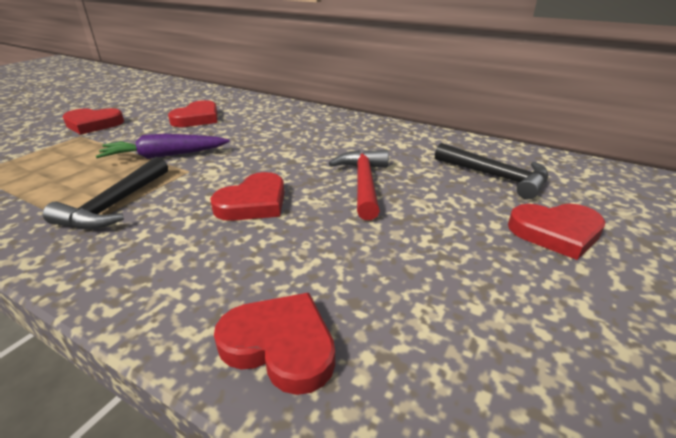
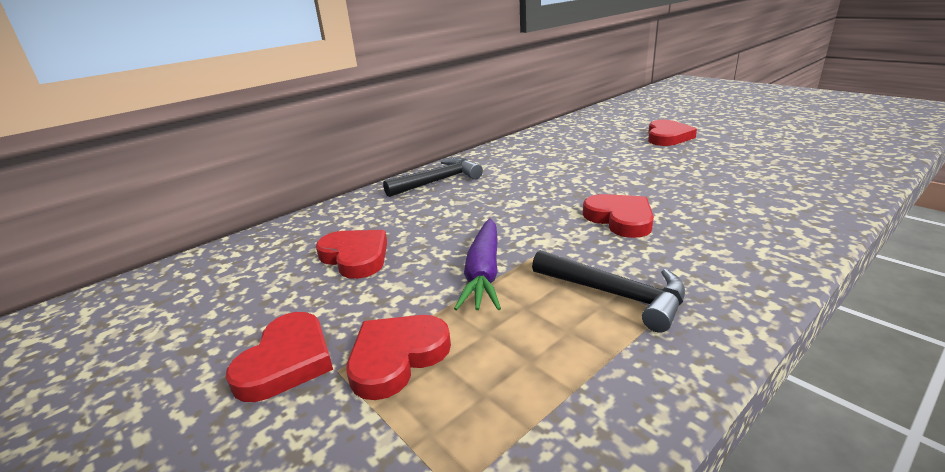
camera: 70 degrees left, 5 degrees down
(280, 345) = (802, 212): red heart -> red heart (397, 357)
(363, 183) = (591, 176): red hammer -> none
(496, 177) = (592, 139): black hammer -> black hammer (438, 181)

